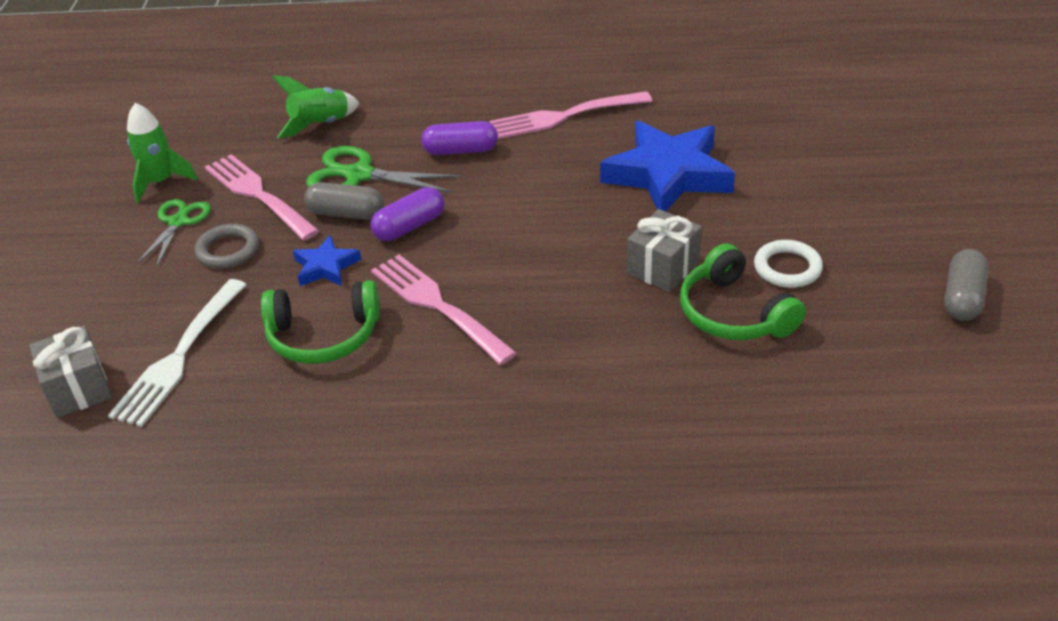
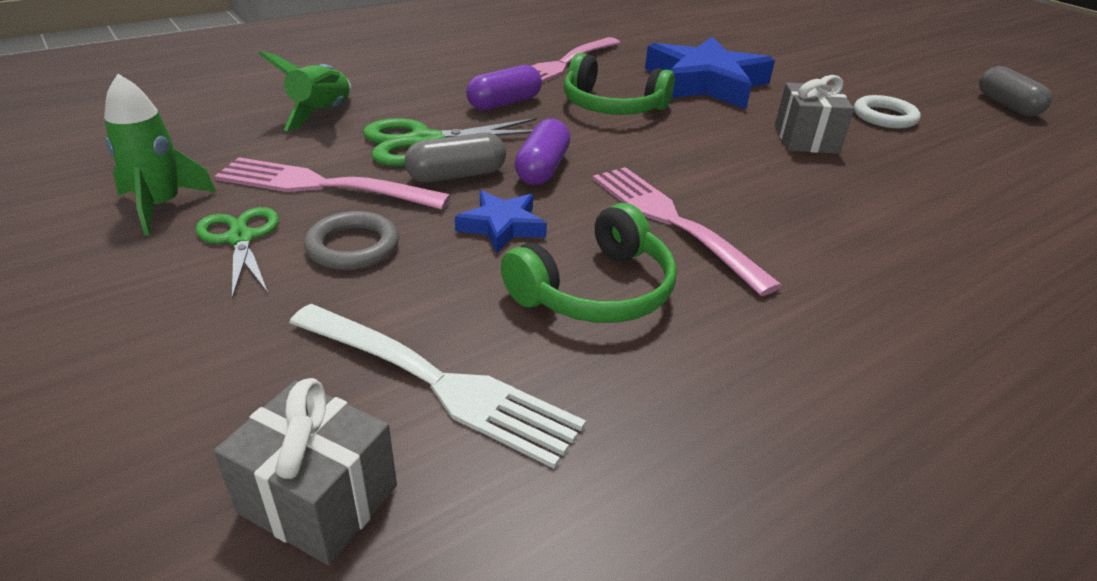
camera: 40 degrees left, 5 degrees down
(180, 355) = (435, 382): white fork -> white fork turned 45 degrees counterclockwise
(439, 306) = (674, 222): pink fork -> pink fork turned 45 degrees clockwise
(733, 313) = (904, 153): green headphones -> green headphones (611, 106)

